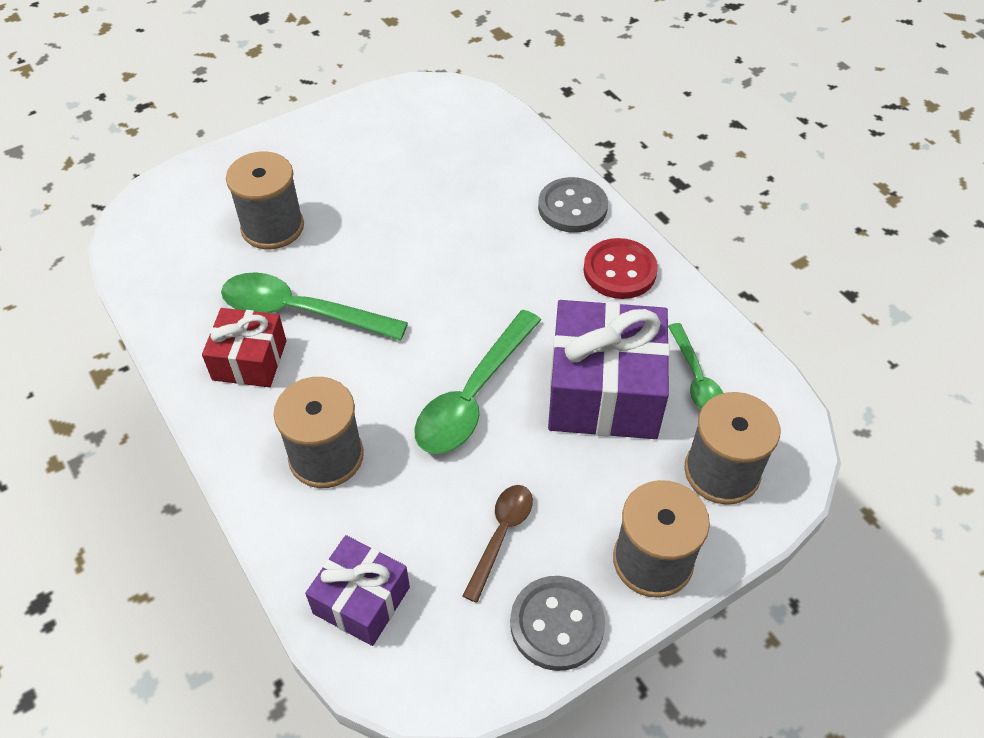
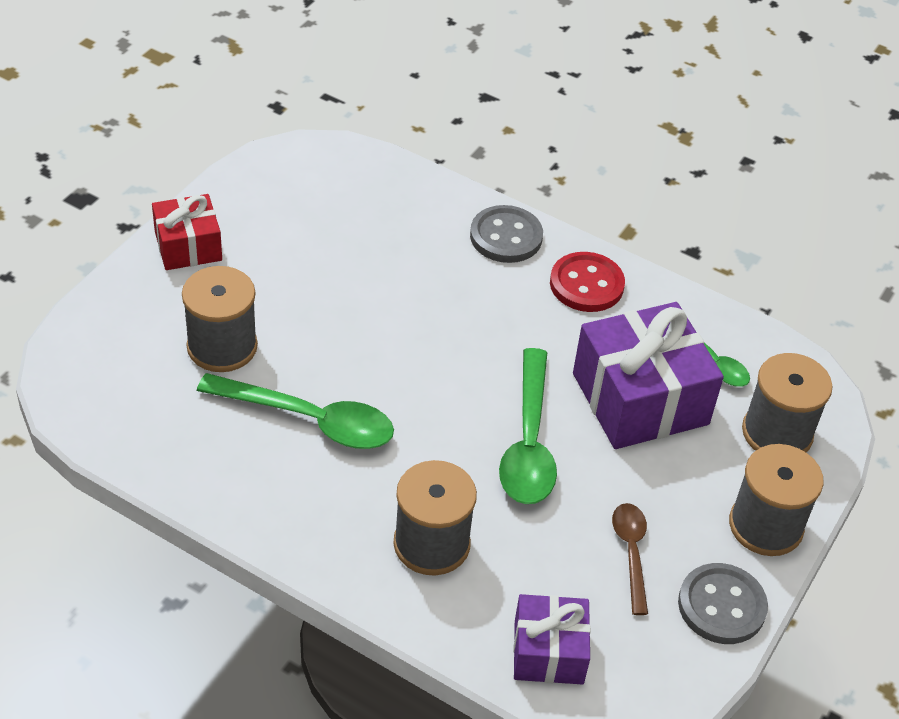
camera: 30 degrees left, 5 degrees down
(249, 360) = (294, 483): red gift -> red gift (188, 246)
(300, 311) = (311, 420): green spoon -> green spoon turned 150 degrees counterclockwise

